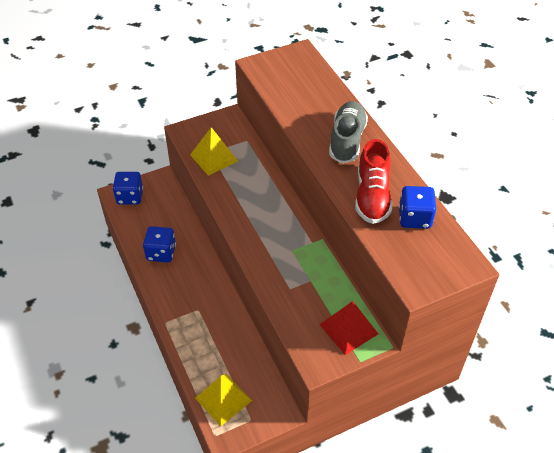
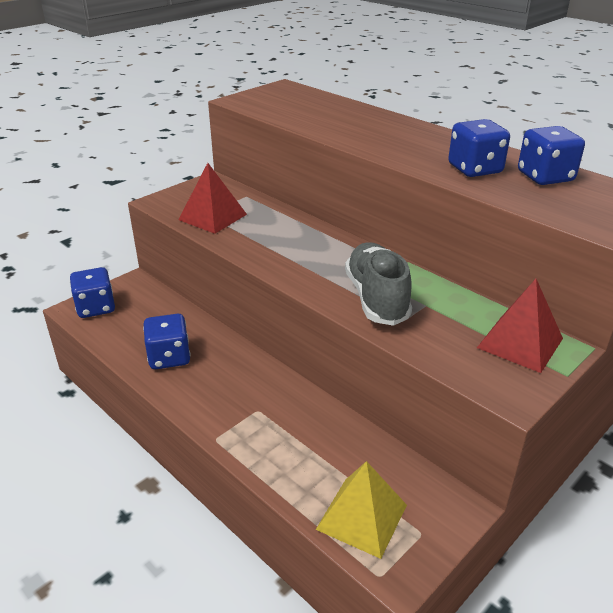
camera: 20 degrees left, 15 degrees down
(213, 158) = (212, 217): yellow pyramid -> red pyramid
(347, 140) = (399, 134): grey shoe -> grey shoe (376, 298)
(372, 196) = (475, 169): red shoe -> blue dice

